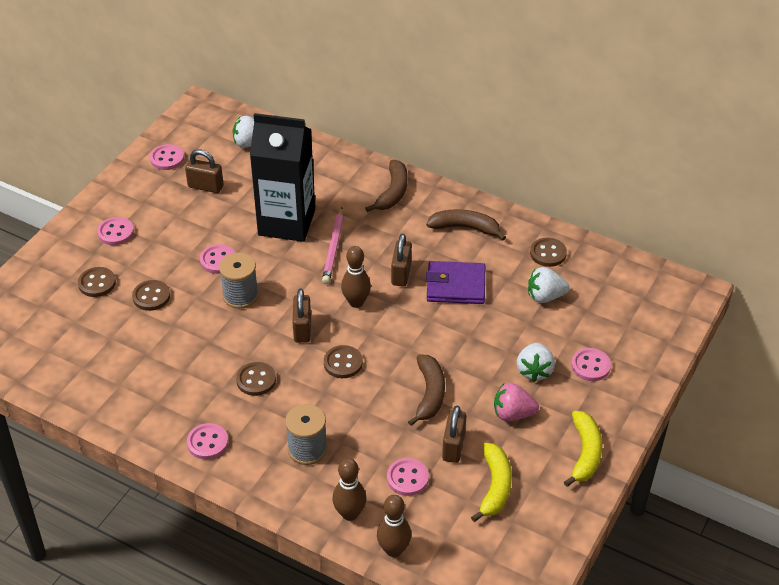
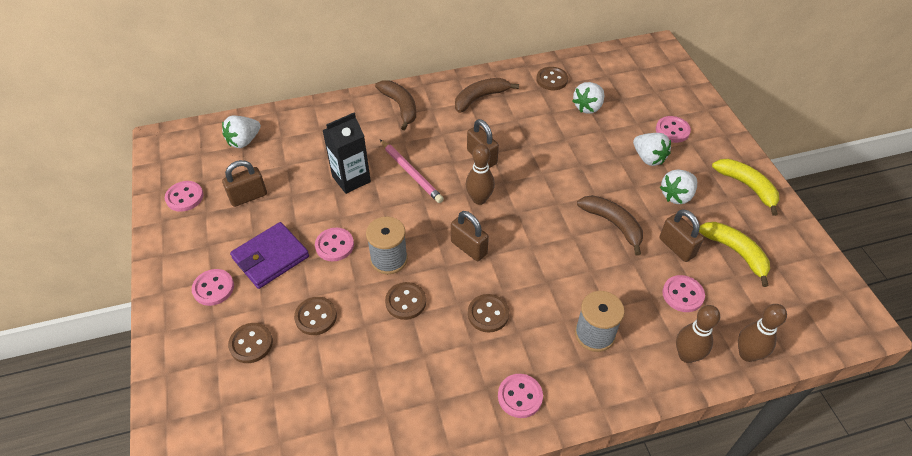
camera: 45 degrees left, 5 degrees up
(286, 222) = (351, 179): black carton -> black carton, size x0.60
(343, 363) = (530, 249): brown button -> brown button (405, 302)
(455, 285) = (527, 139): purple wallet -> purple wallet (270, 257)
(513, 414) = (676, 196): pink strawberry -> white strawberry

